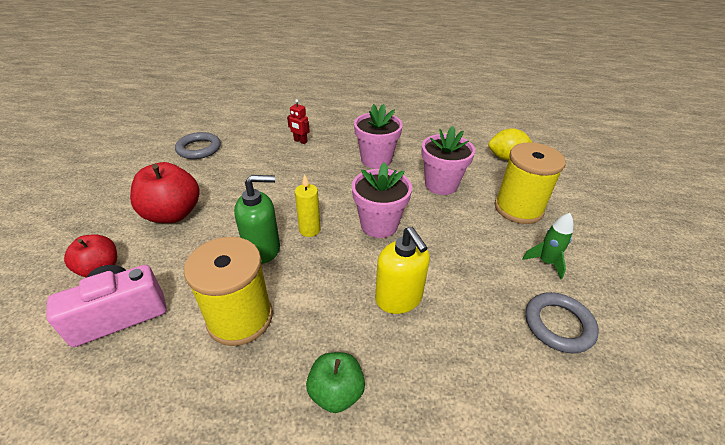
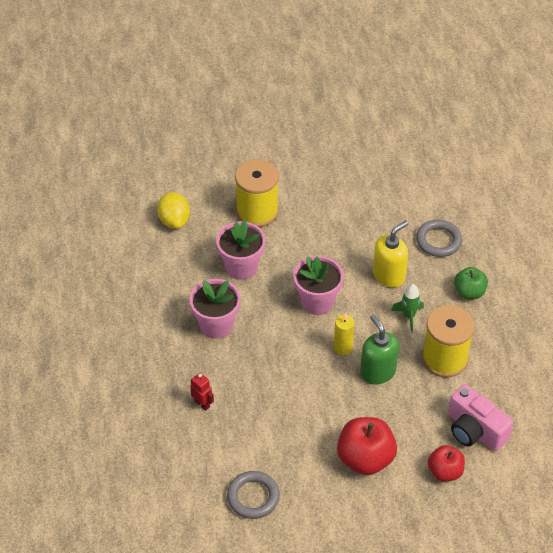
camera: 105 degrees left, 10 degrees up
(300, 141) = (202, 404): red robot -> red robot turned 60 degrees counterclockwise
(546, 262) = (317, 196): green rocket -> green rocket (408, 316)
(558, 325) = (374, 192): grey ring -> grey ring (438, 241)

